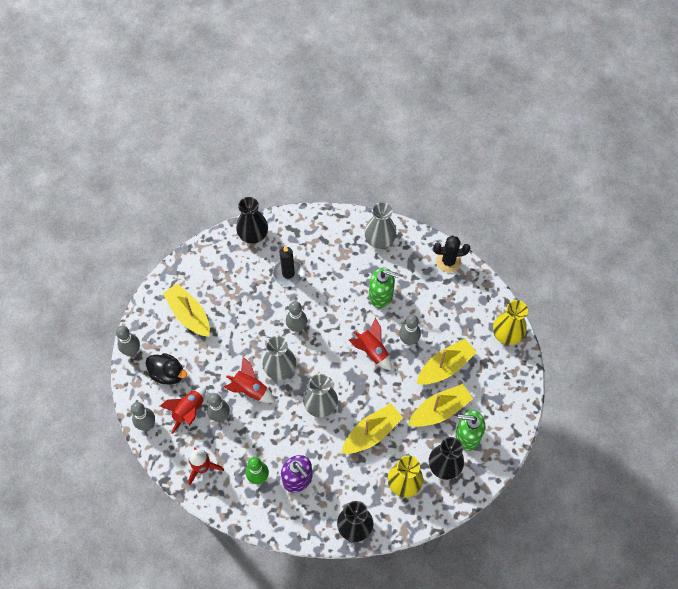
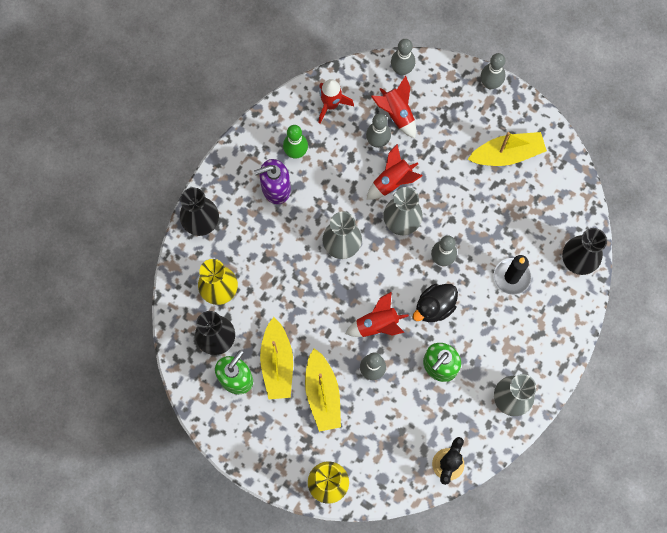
camera: 115 degrees right, 10 degrees up
(168, 373) = (447, 109): black duck -> black duck (434, 307)
(371, 433) = (287, 281): yellow boat -> none

